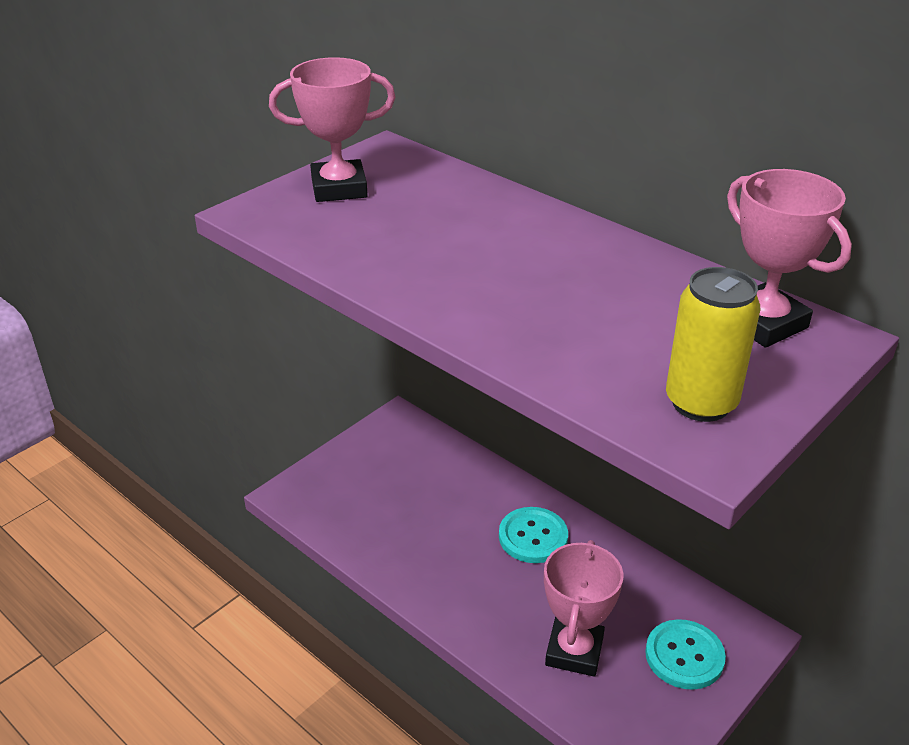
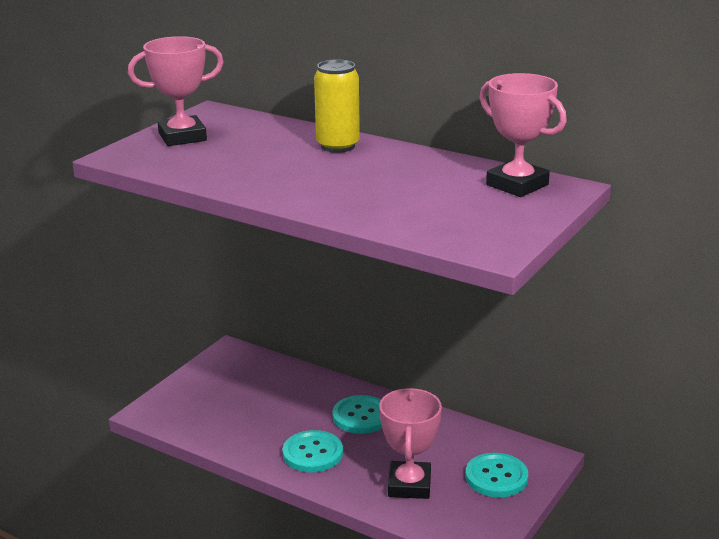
camera: 10 degrees left, 10 degrees down
(466, 584) = (312, 453): none -> turquoise button
(701, 403) = (482, 228): yellow can -> yellow can (338, 146)

